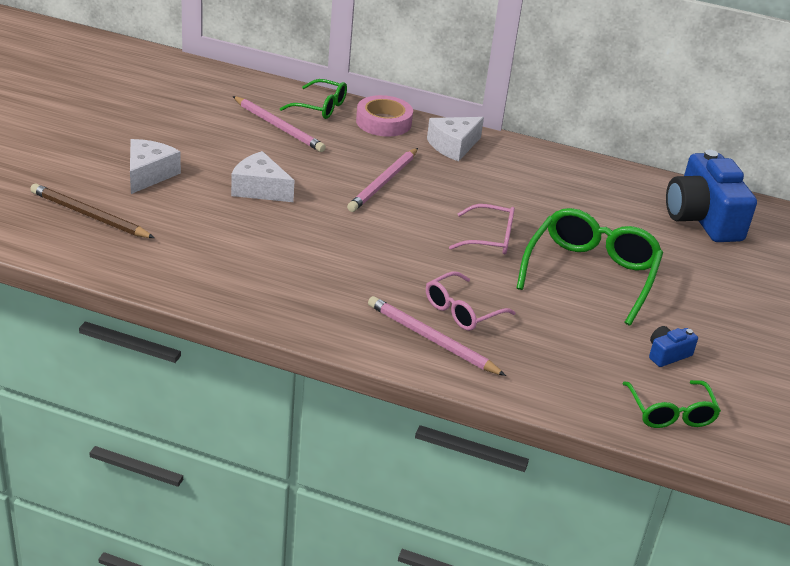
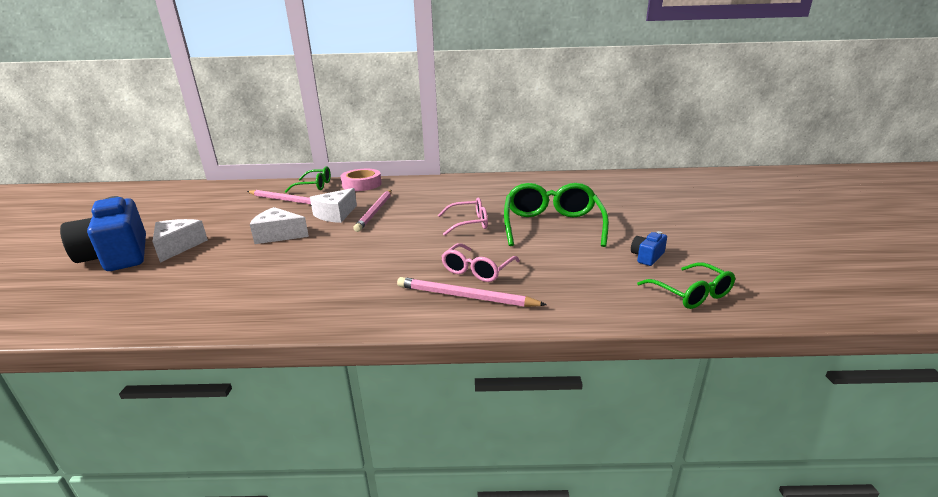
camera: 15 degrees left, 10 degrees down
(89, 215) = (115, 286): brown pencil -> none
(453, 146) = (414, 186): white cheese -> white cheese (335, 214)
(702, 218) = (592, 185): blue camera -> blue camera (118, 255)

